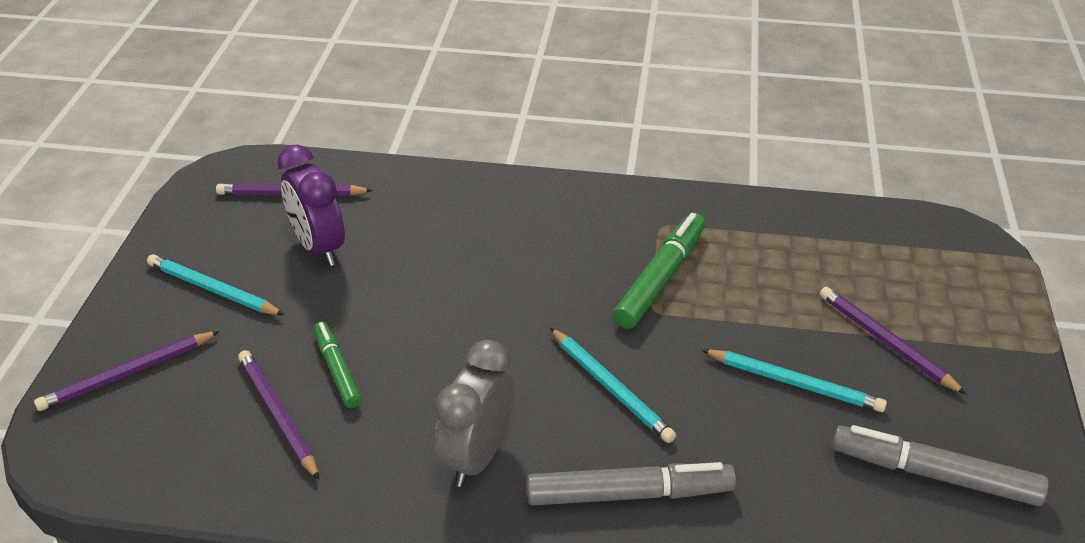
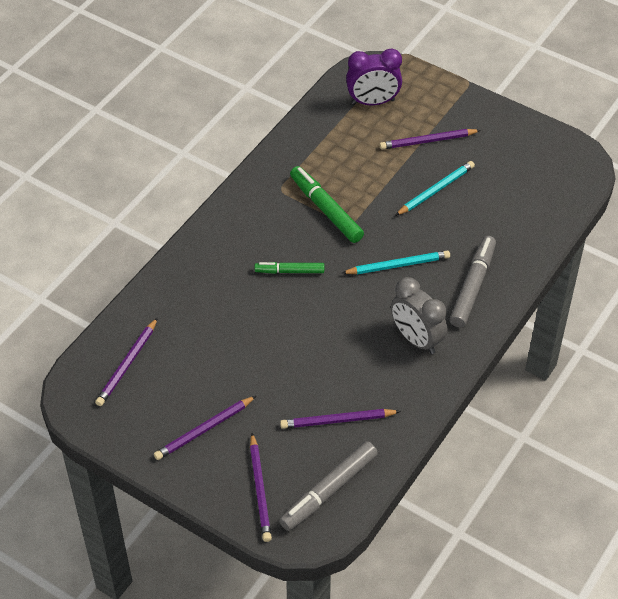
camera: 65 degrees left, 10 degrees up
(213, 289) = (204, 429): turquoise pencil -> purple pencil
(319, 247) = (196, 363): purple clock -> purple clock (373, 102)
(337, 369) = (316, 383): green marker -> green marker (289, 271)
(934, 474) = (518, 168): grey marker -> grey marker (329, 491)

